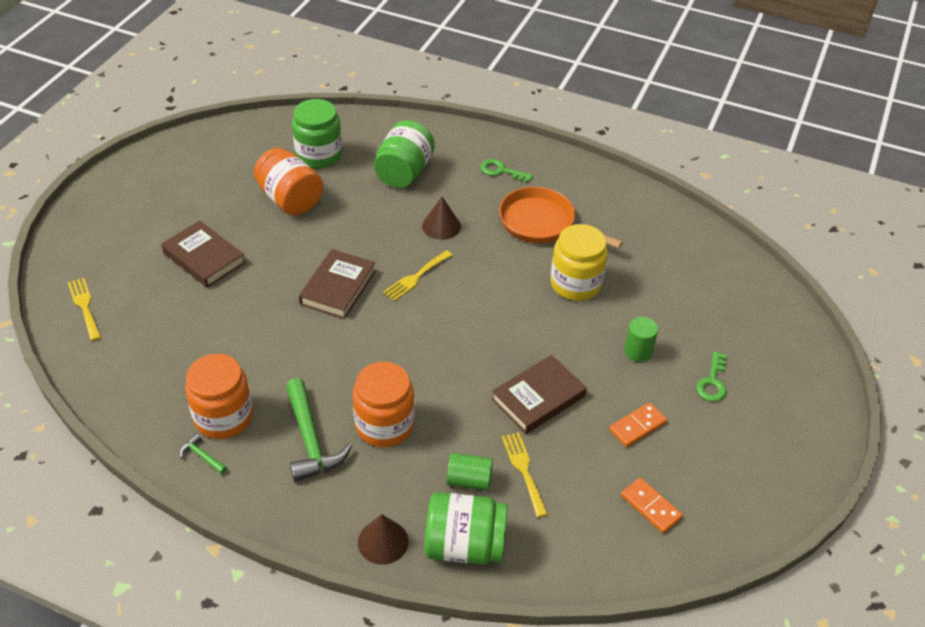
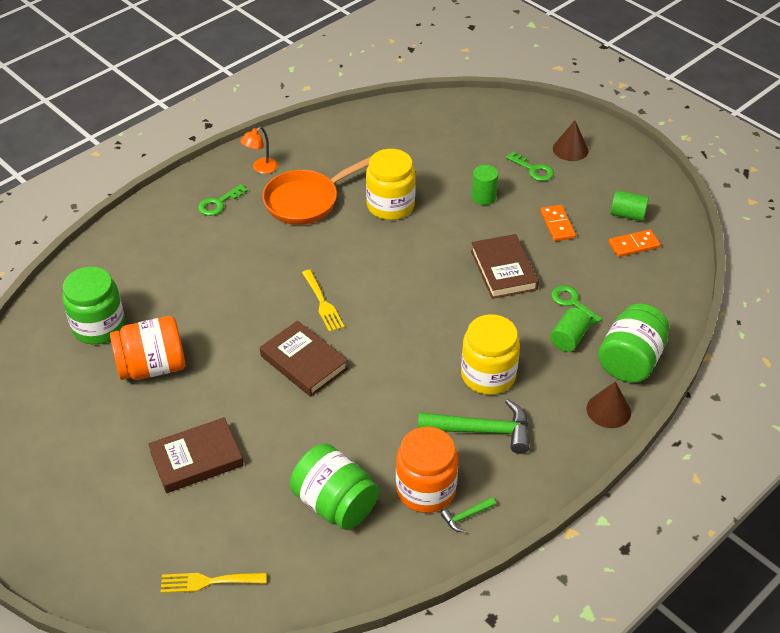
camera: 65 degrees left, 0 degrees up
(384, 425) = (488, 375): orange jar -> yellow jar
(404, 172) = (173, 270): green jar -> green jar (335, 503)
(441, 226) = (266, 266): brown cone -> brown cone (570, 149)
(523, 470) = (572, 303): yellow fork -> green key
(564, 181) = (261, 168): none -> orange lamp
(699, 488) = (627, 214): none -> green cylinder

